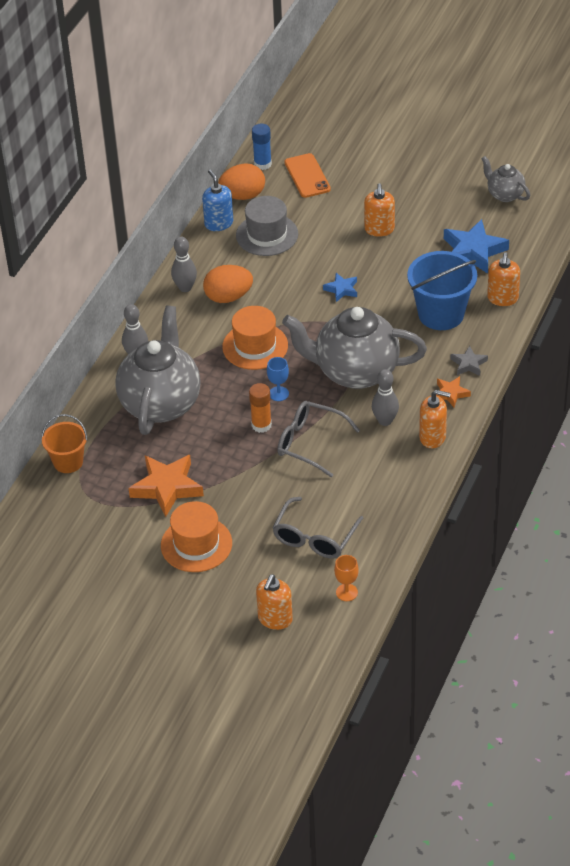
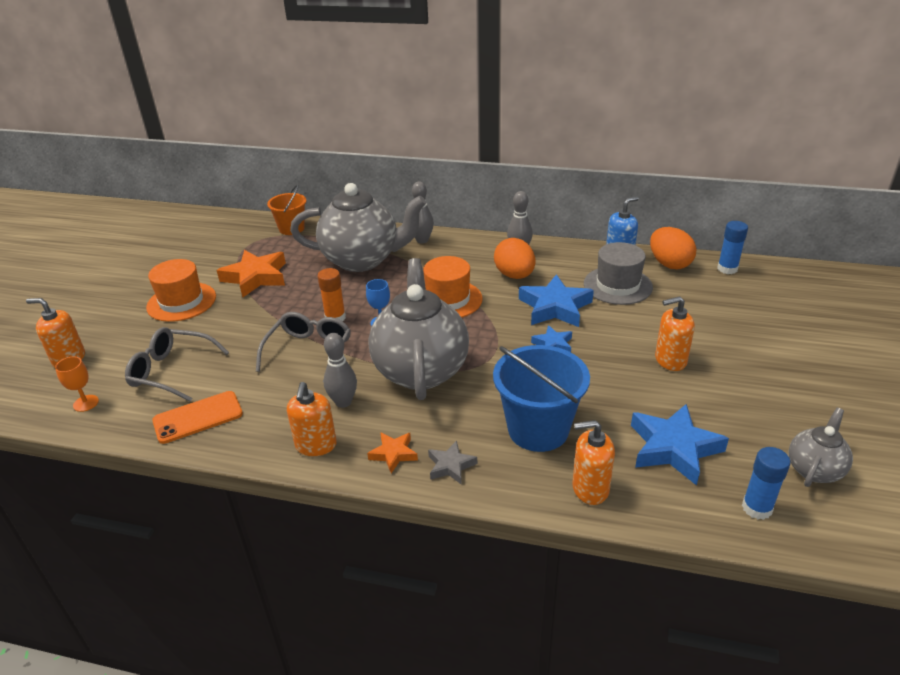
camera: 80 degrees right, 10 degrees down
(289, 279) = (555, 307): none -> blue star
(307, 176) = (729, 298): orange phone -> orange phone (198, 417)
(531, 229) = (757, 508): none -> blue glue stick

